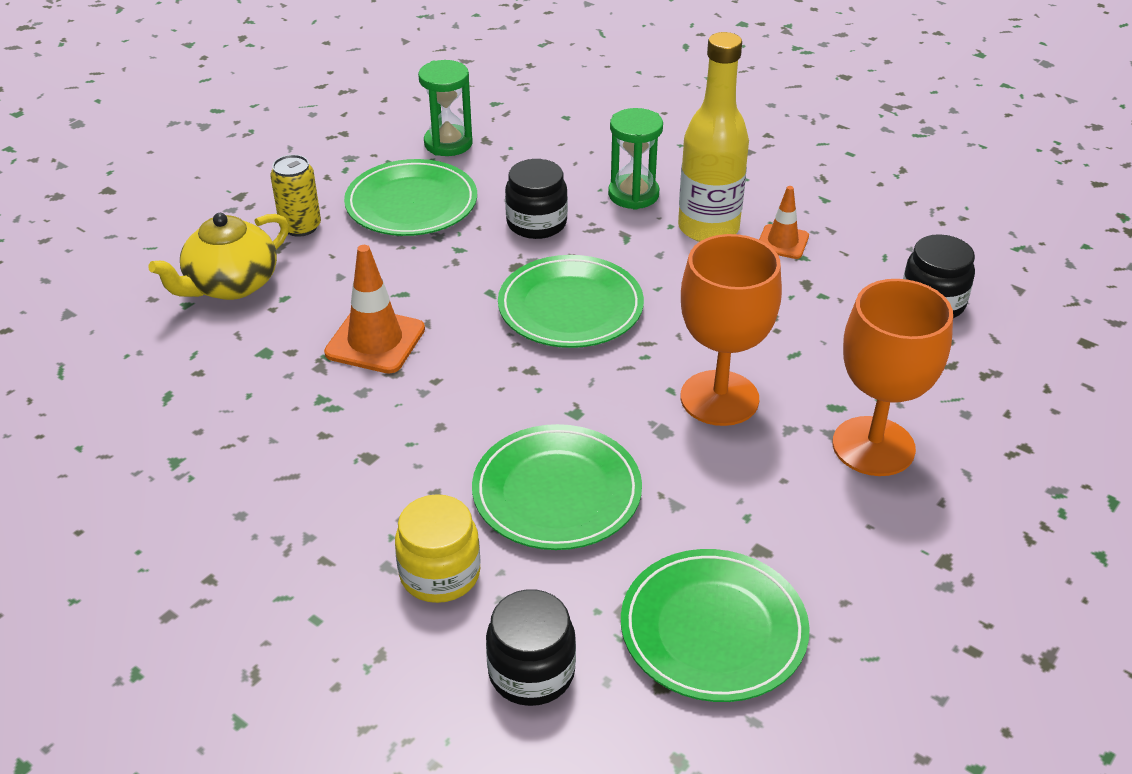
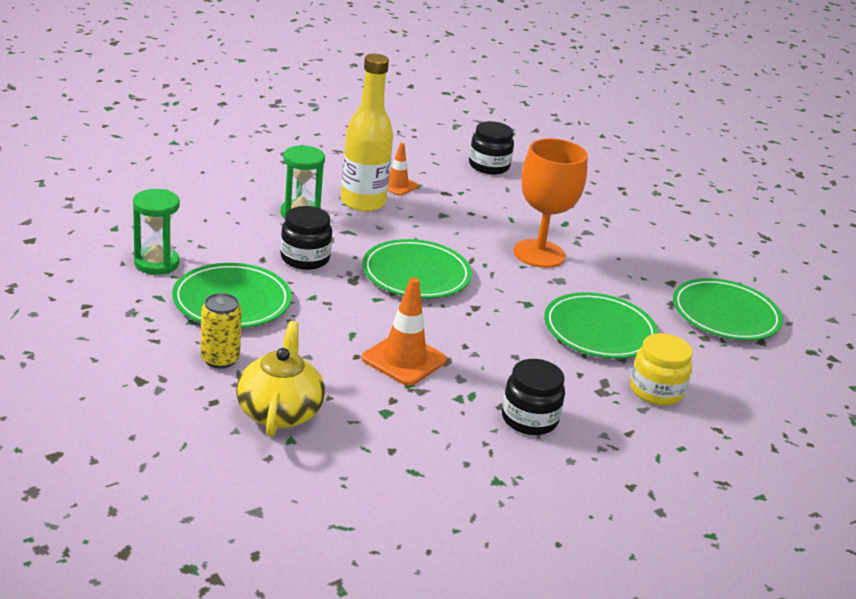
camera: 75 degrees left, 10 degrees down
(231, 285) = (280, 411): yellow teapot -> yellow teapot turned 150 degrees counterclockwise
(531, 672) = (743, 379): black jar -> black jar (529, 419)
(873, 446) = (602, 224): orange goblet -> none

